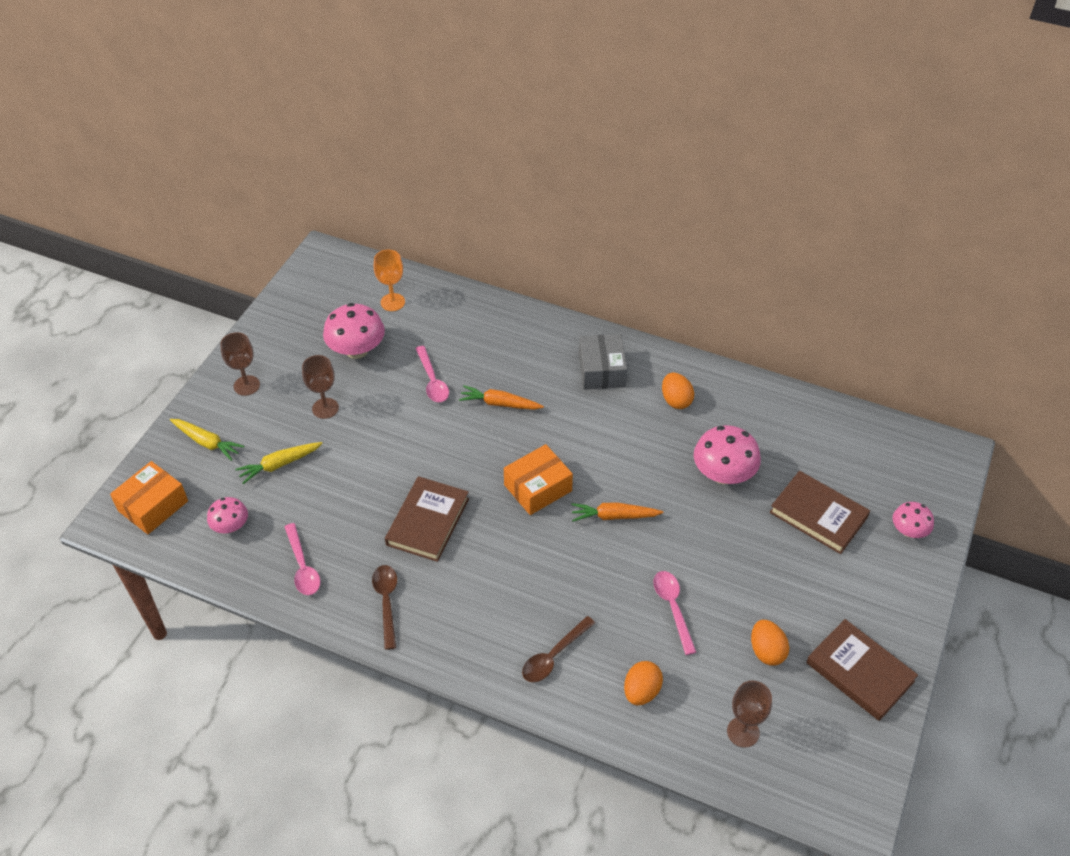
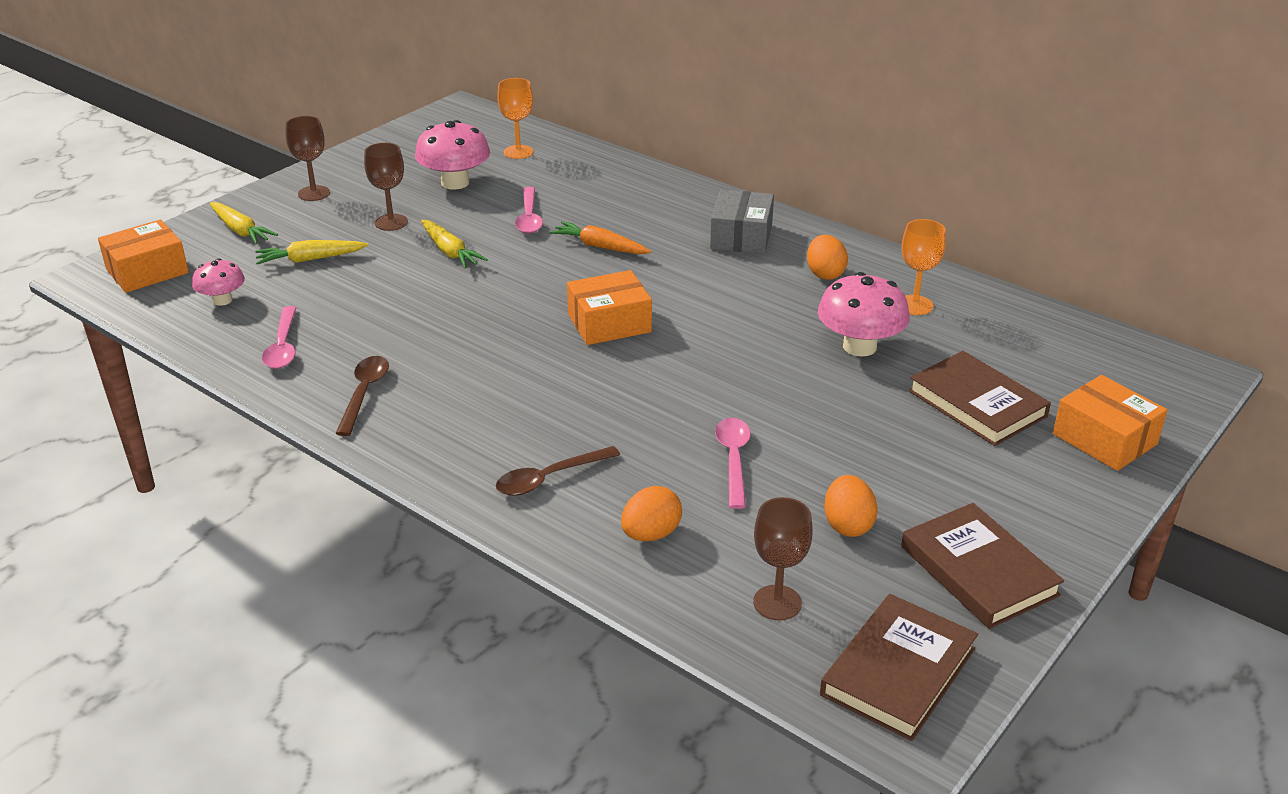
camera: 15 degrees right, 15 degrees down
(386, 433) = (450, 251): none -> yellow carrot
(428, 521) = (456, 331): brown book -> brown book (898, 671)
(614, 516) = (695, 363): orange carrot -> none
(749, 421) = (915, 305): none -> orange goblet
(908, 531) = (1104, 439): pink mushroom -> orange box

